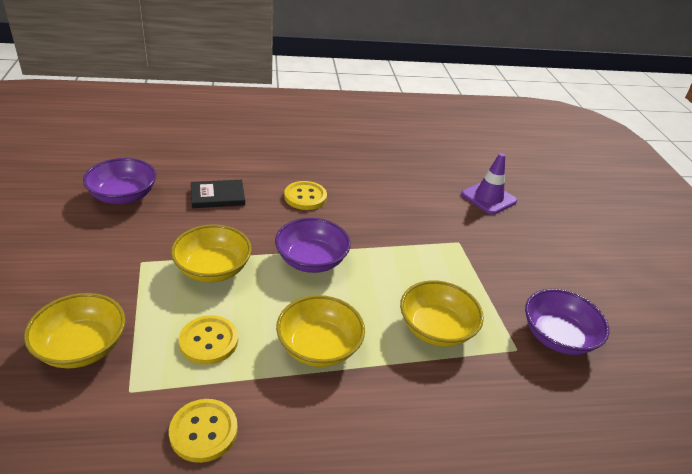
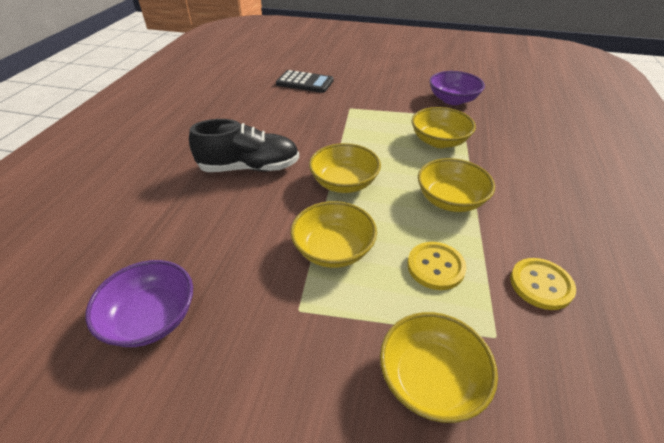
camera: 65 degrees left, 5 degrees up
(217, 196) = (209, 228): black book -> none
(305, 197) = (249, 168): yellow button -> black shoe
(311, 260) = (344, 183): purple bowl -> yellow bowl
(488, 198) = (305, 82): purple traffic cone -> black calculator

